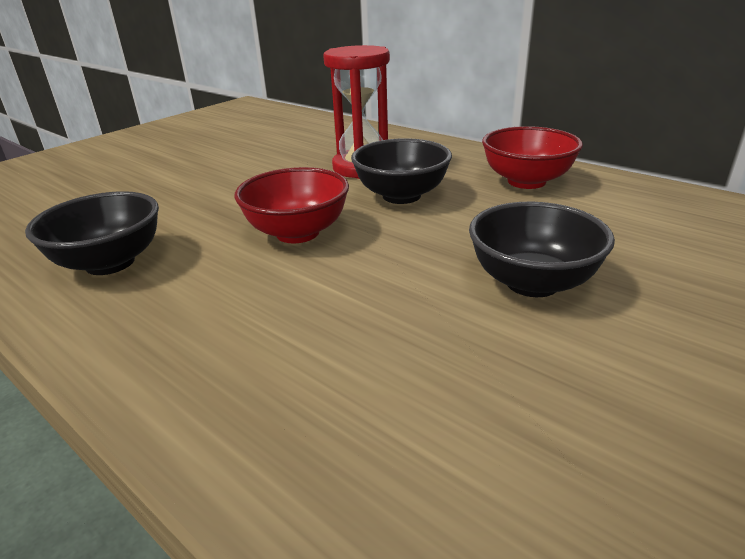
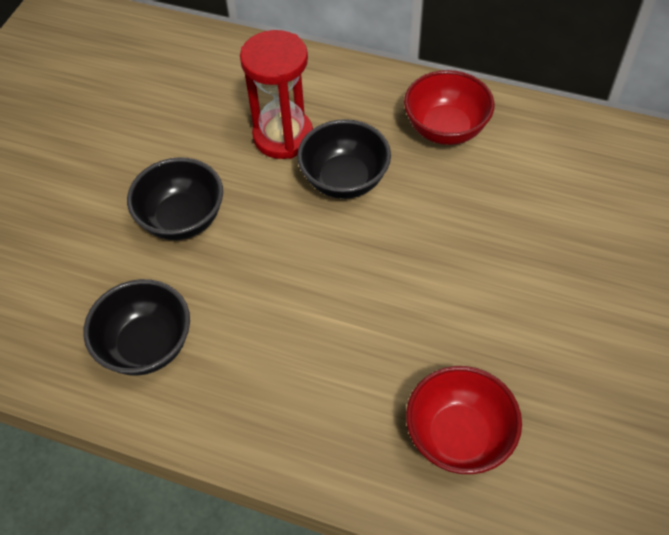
camera: 20 degrees left, 25 degrees up
(297, 233) = (282, 261): red bowl -> red bowl (458, 436)
(532, 282) = (489, 276): black bowl -> black bowl (182, 219)

